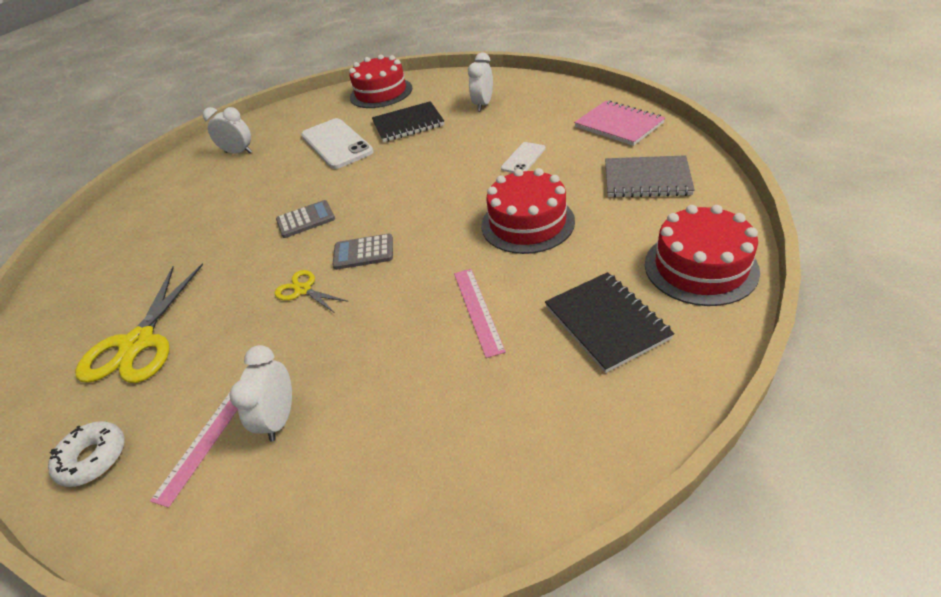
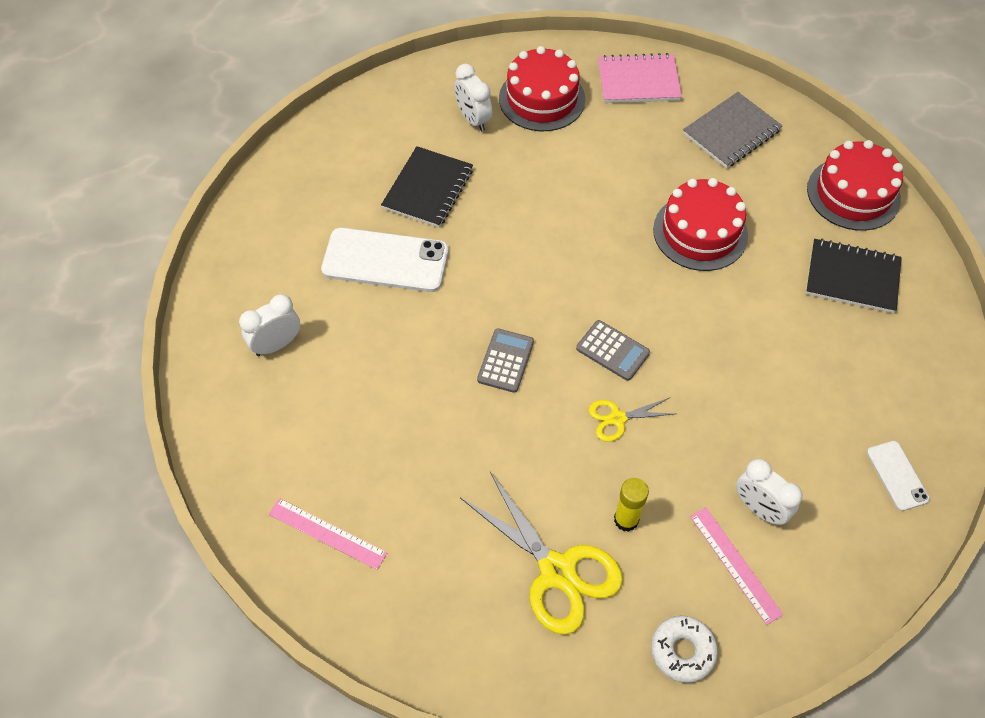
camera: 55 degrees left, 15 degrees up
(210, 349) = (626, 520): none -> yellow glue stick
(363, 252) = (612, 351): grey calculator -> grey calculator turned 90 degrees counterclockwise
(381, 93) = (320, 163): red cake -> red cake (542, 99)
(478, 310) = (767, 330): pink ruler -> pink ruler (327, 533)
(523, 158) = (607, 167): white phone -> white phone (897, 475)

